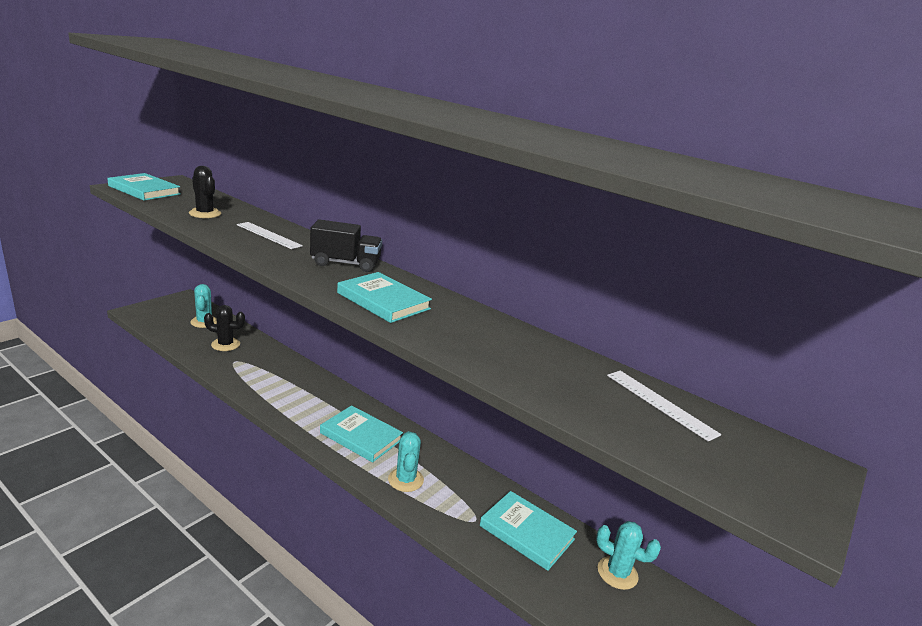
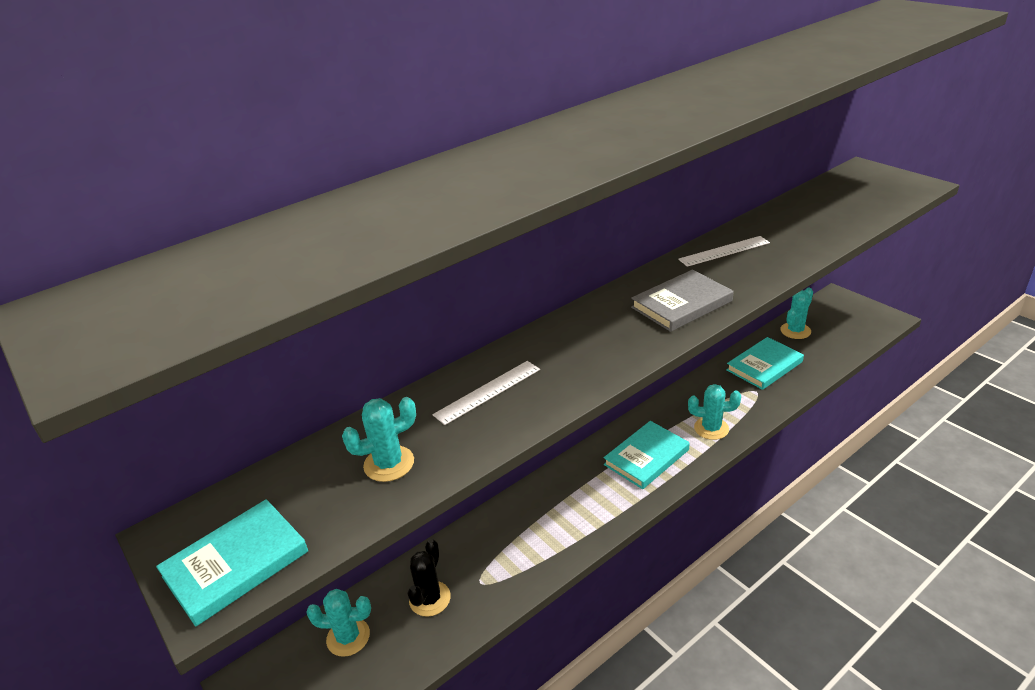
camera: 70 degrees left, 10 degrees up
(205, 213) = (389, 464): black cactus -> turquoise cactus
(345, 263) = (582, 328): black truck -> none
(383, 301) = (681, 304): turquoise book -> grey book
(660, 403) = (816, 200): white ruler -> white ruler (724, 251)

